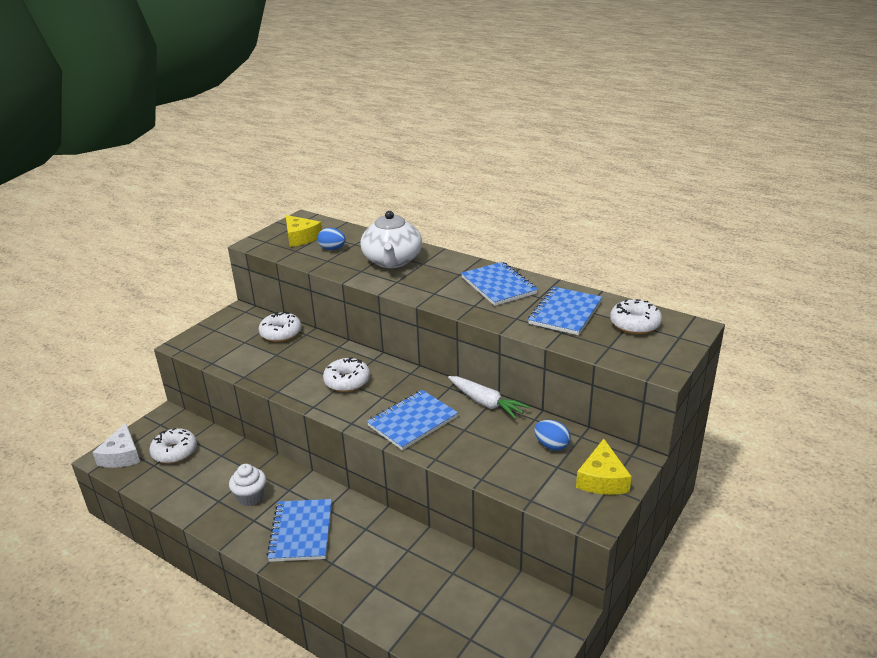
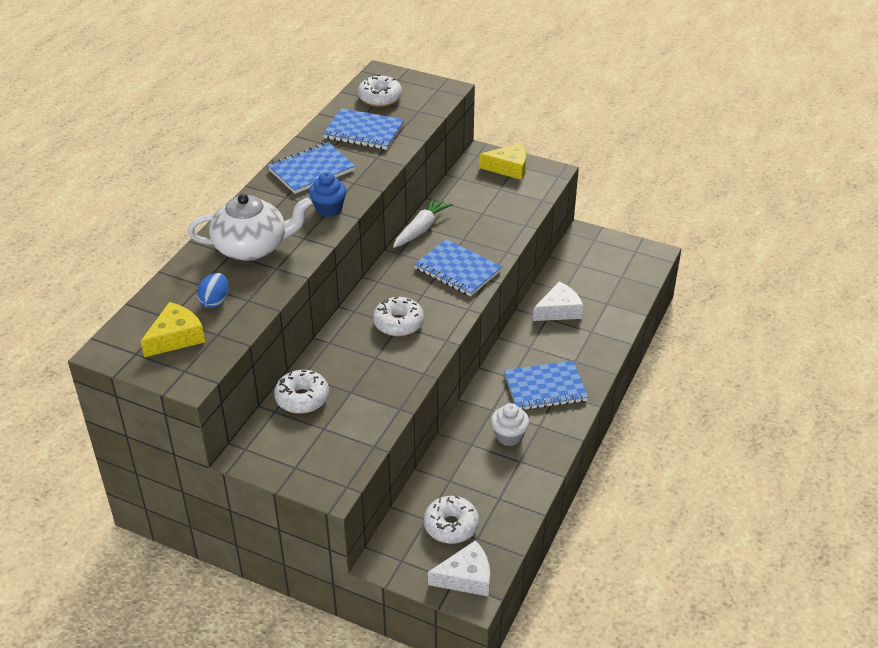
camera: 100 degrees left, 10 degrees up
(418, 562) = (559, 310): none -> white cheese
(434, 293) = (329, 209): none -> blue cupcake
(551, 445) = (474, 191): blue egg -> none

